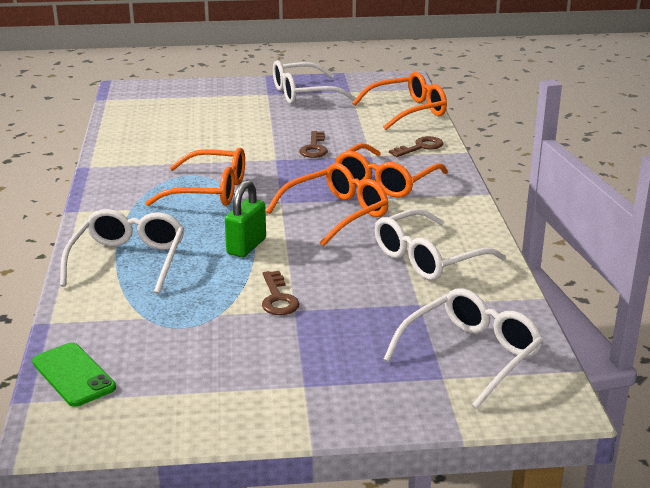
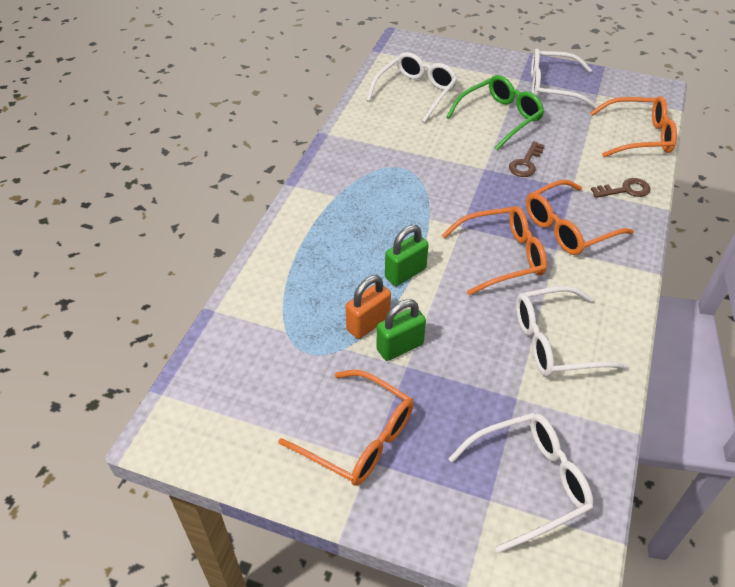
camera: 25 degrees right, 20 degrees up
(73, 375) = (204, 377): green phone -> none
(128, 261) = (304, 259): white glasses -> white glasses (416, 92)
(209, 191) = (409, 193): orange glasses -> orange glasses (358, 437)
(232, 290) = (368, 324): none -> orange padlock
(266, 123) = (500, 118): none -> green glasses
(278, 298) = (400, 347): brown key -> green padlock

